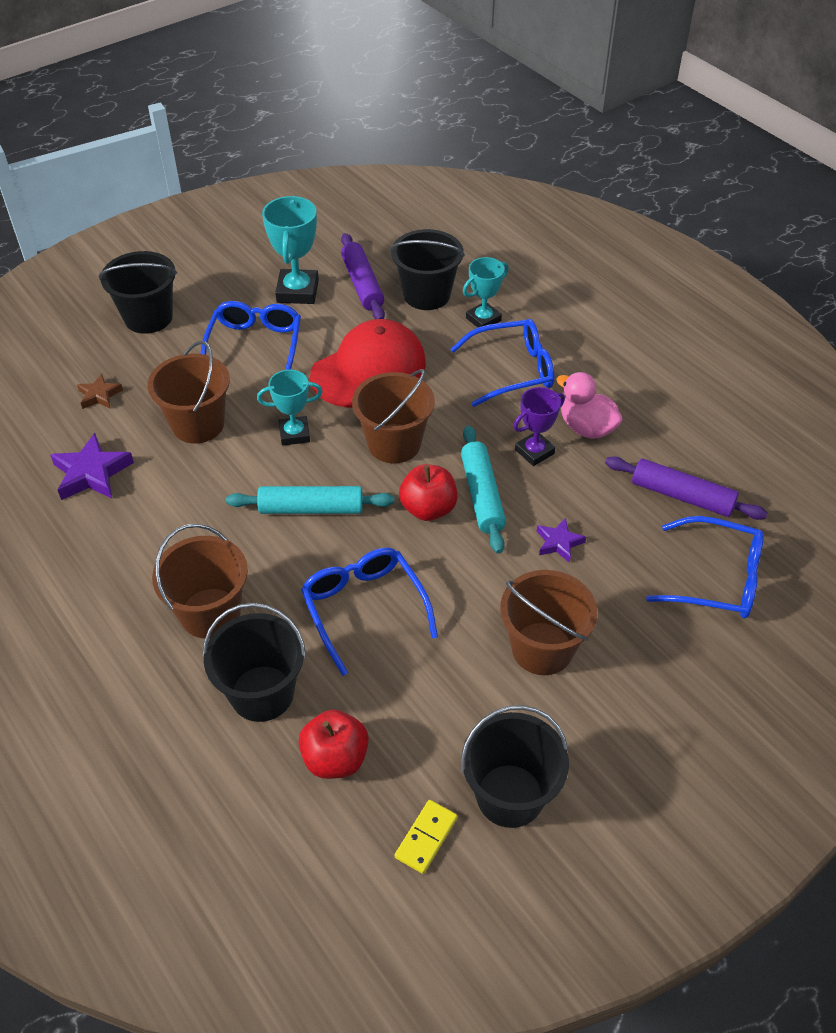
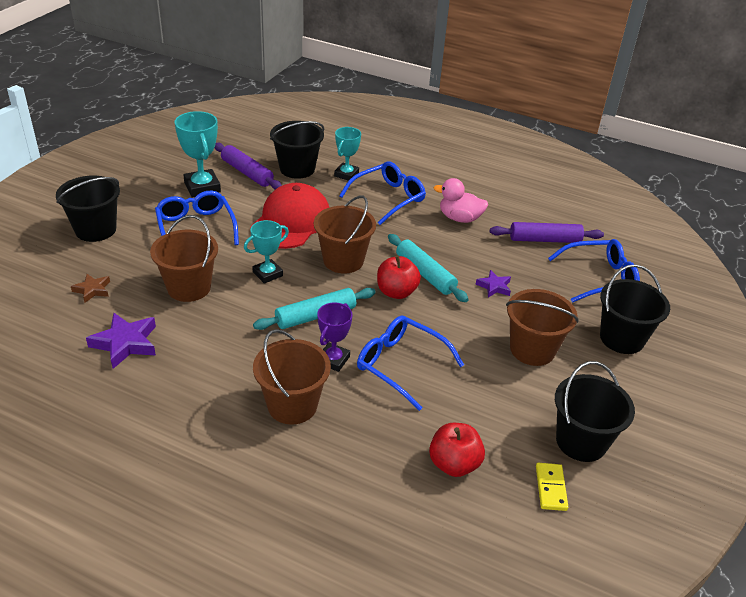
camera: 30 degrees left, 10 degrees down
(262, 693) = (371, 443): black bucket -> black bucket (621, 338)
(534, 451) = (438, 240): purple trophy -> purple trophy (333, 360)

